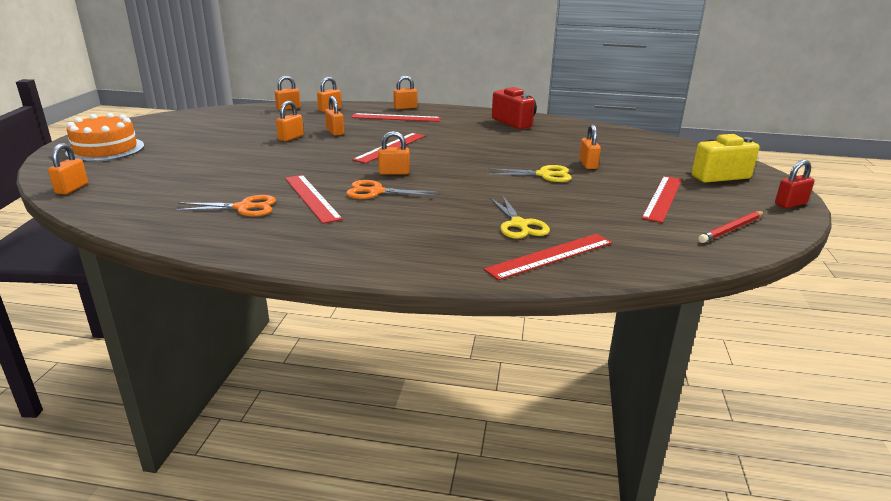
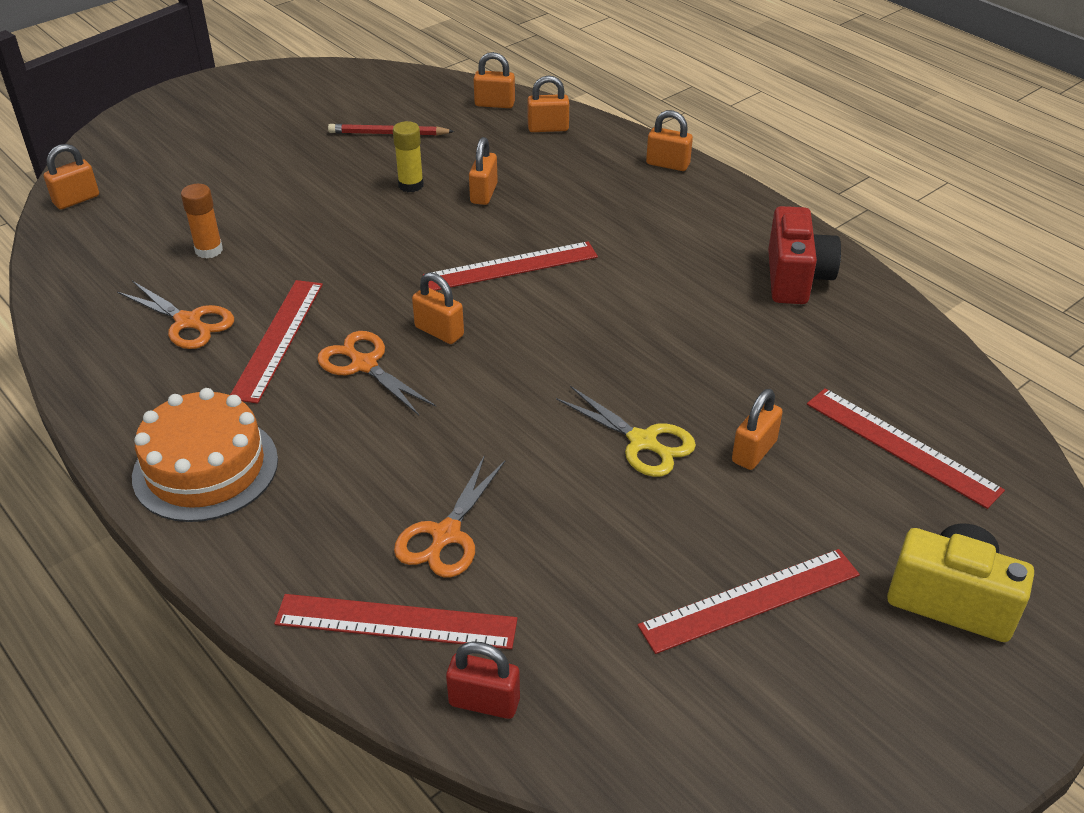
camera: 40 degrees right, 15 degrees up
(105, 149) = (184, 127): orange cake -> orange cake (205, 468)
(208, 182) = (209, 250): none -> orange glue stick
(291, 138) = (411, 185): orange padlock -> yellow glue stick
(396, 118) = (617, 189): red ruler -> red ruler (901, 446)
(519, 225) = (446, 535): yellow scissors -> orange scissors
(731, 229) = (745, 736): red pencil -> red pencil (388, 134)
(790, 204) = (967, 749): red padlock -> red padlock (484, 702)

